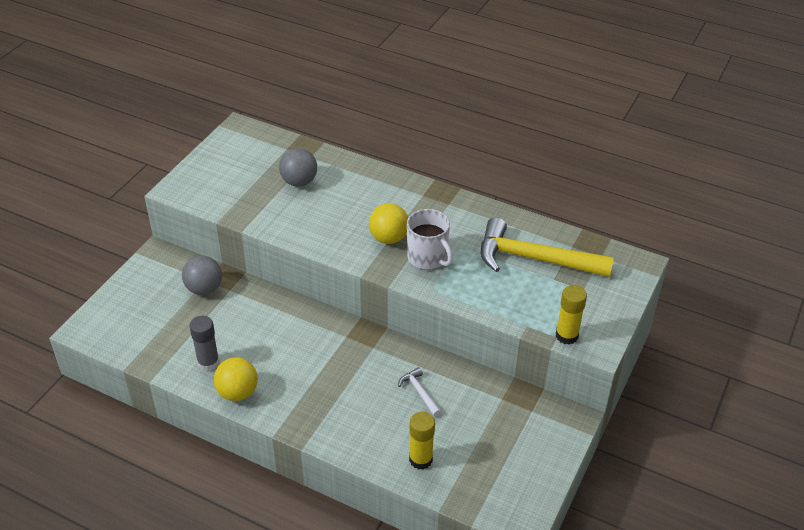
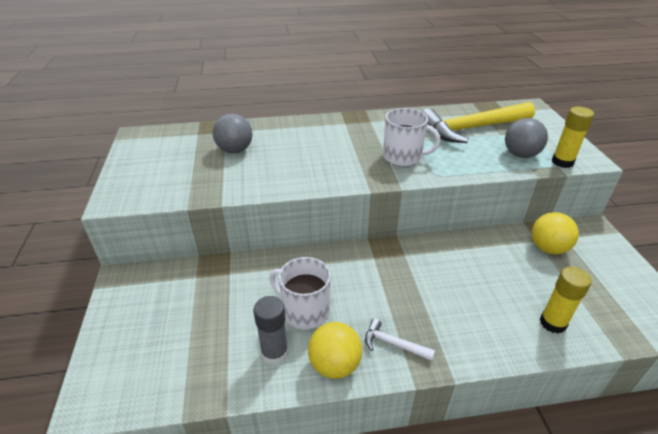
camera: 35 degrees left, 5 degrees down
(204, 289) = (202, 285): grey ball -> grey ball (520, 155)
(254, 347) = (304, 311): none -> white mug
(389, 238) = (357, 157): yellow ball -> yellow ball (548, 248)
(419, 392) = (480, 269): white hammer -> white hammer (393, 344)

